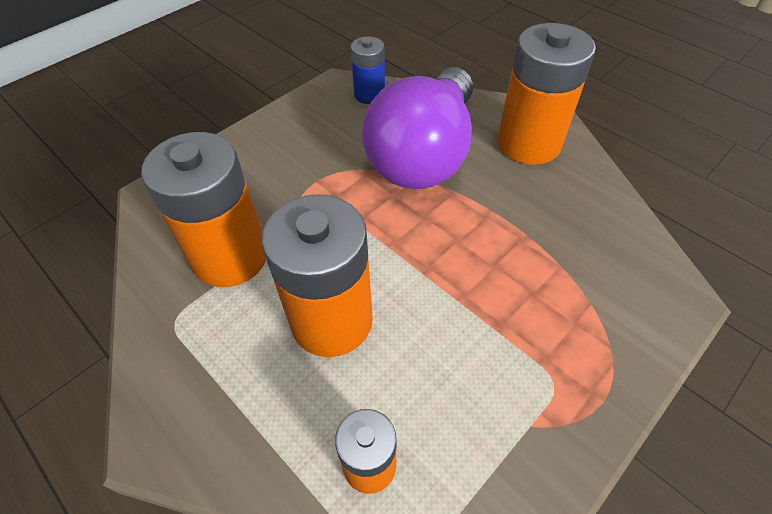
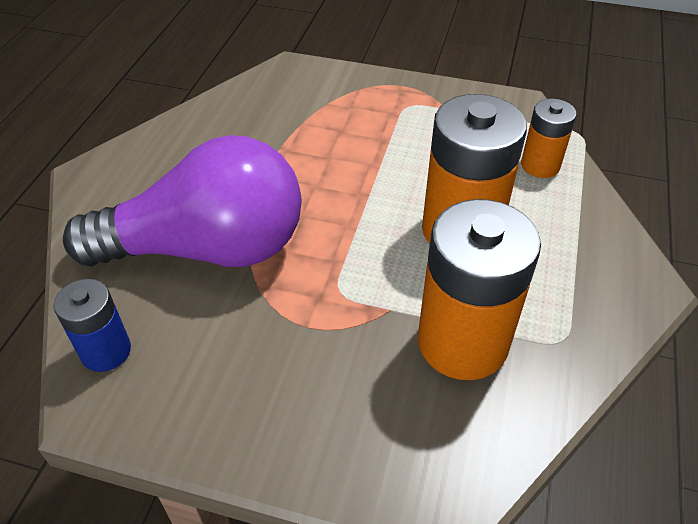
camera: 120 degrees left, 5 degrees down
(528, 143) = (147, 176): orange battery -> none

